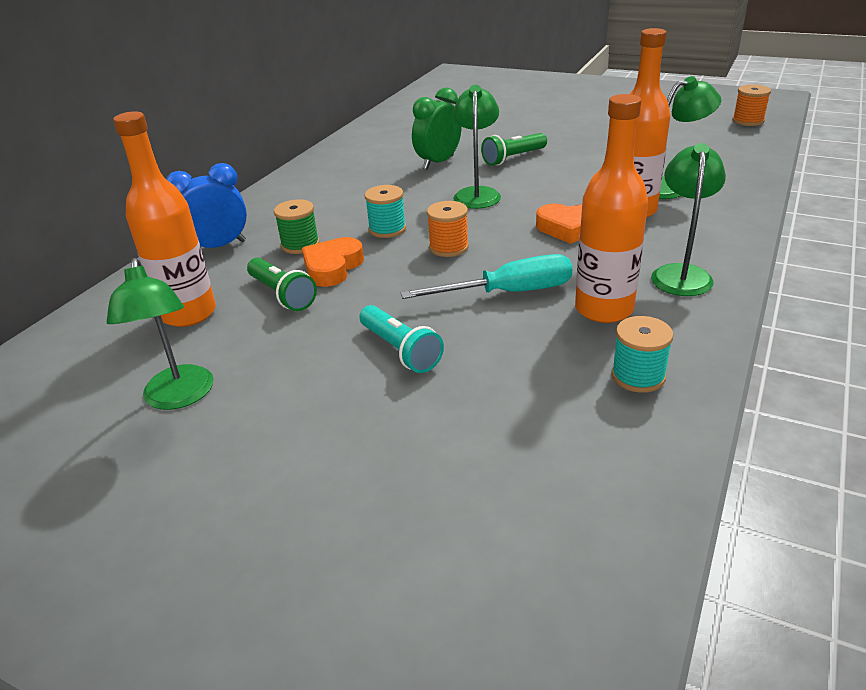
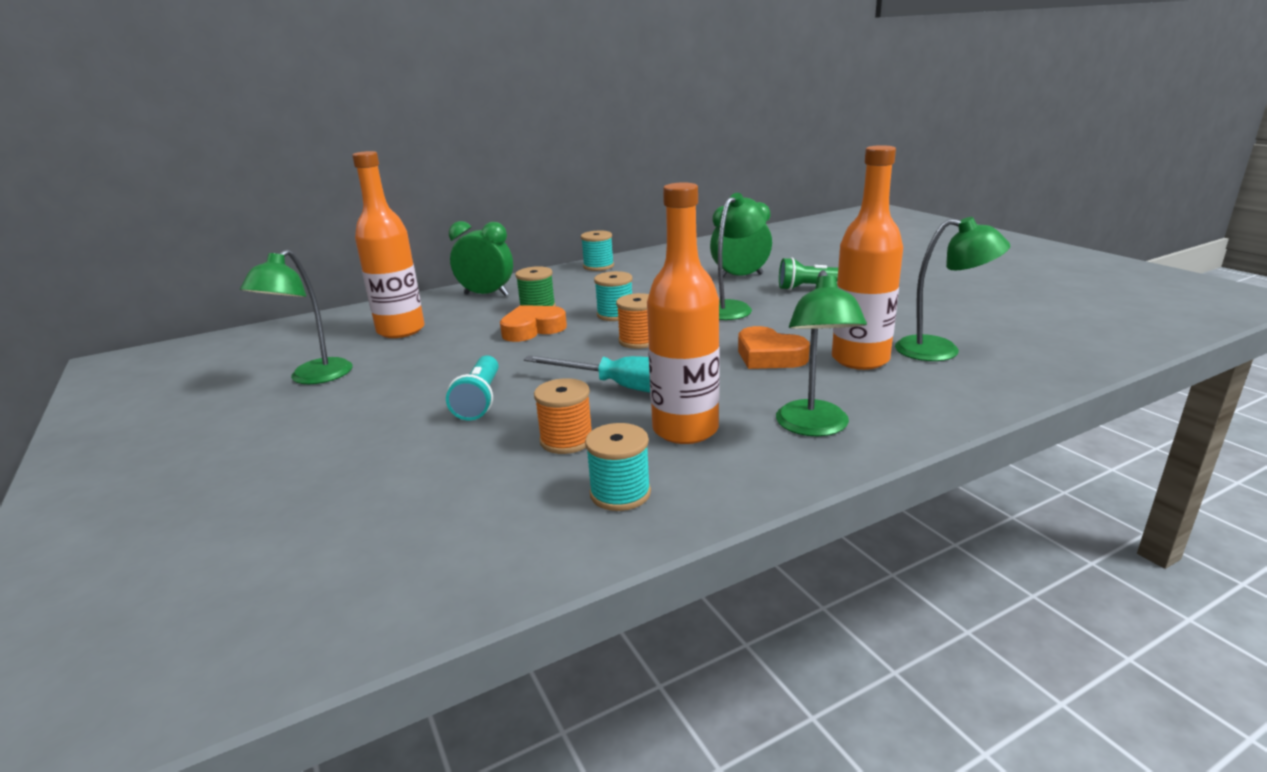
camera: 35 degrees right, 10 degrees down
(218, 246) = (486, 294): blue clock -> green clock
(282, 295) = (471, 337): green flashlight -> none
(288, 184) = (598, 266): none -> turquoise spool
(681, 274) = (814, 427): green lamp -> green lamp turned 135 degrees clockwise
(748, 121) = (1160, 312): orange spool -> orange spool (566, 440)

